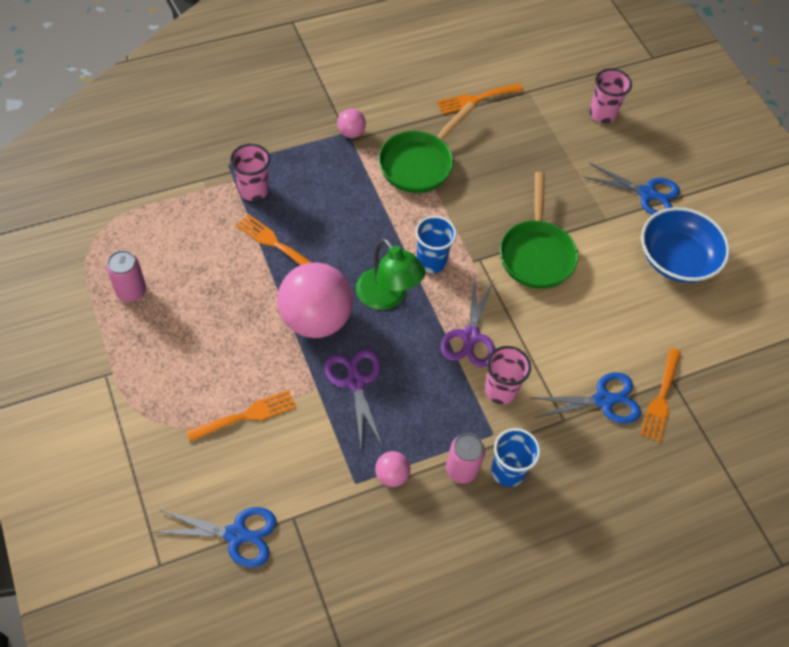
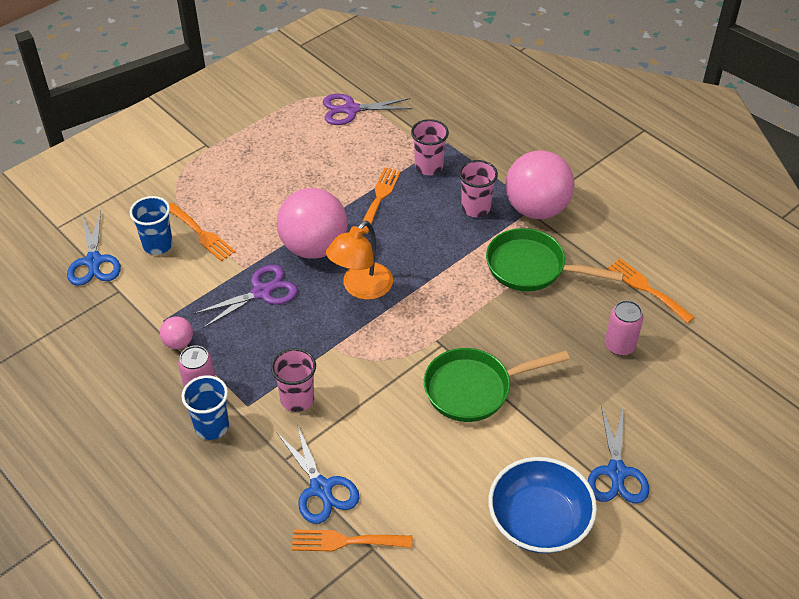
camera: 75 degrees right, 10 degrees down
(131, 291) = (288, 131): pink can -> pink can (619, 345)
(351, 133) = (536, 209): pink ball -> pink ball, size x2.29
(387, 297) = (361, 288): green lamp -> orange lamp
(431, 261) = (418, 308): blue cup -> blue cup (158, 245)
(470, 337) = (346, 361): purple scissors -> purple scissors (350, 110)
(602, 114) = (707, 404): pink cup -> pink cup (475, 208)

